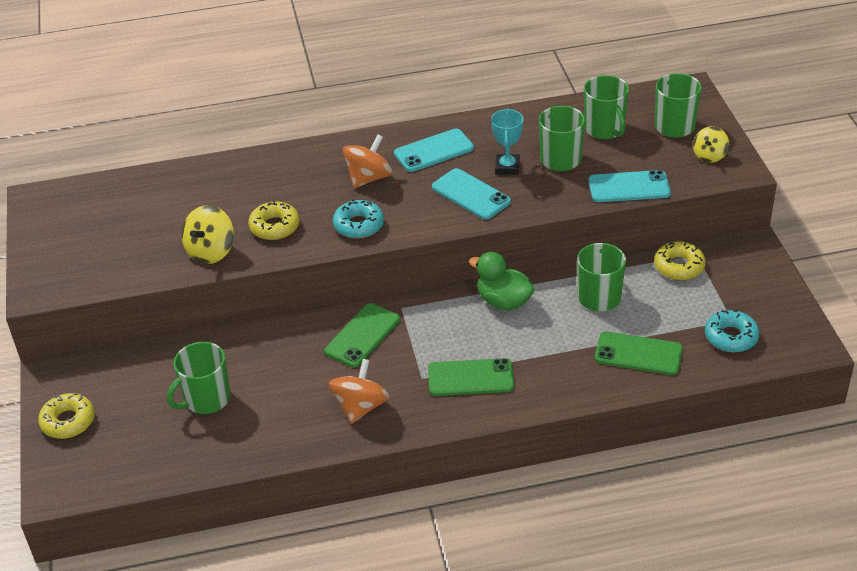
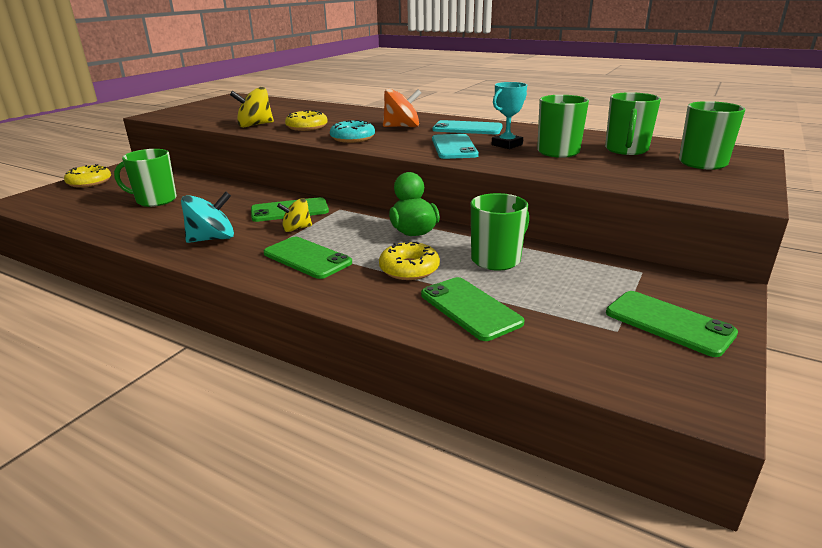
camera: 40 degrees right, 15 degrees down
(360, 407) = (212, 239): orange spinning top -> turquoise spinning top
(629, 187) = (598, 176): turquoise phone -> none
(679, 266) = (609, 272): yellow donut -> yellow donut (409, 269)
(709, 155) = (719, 183): yellow spinning top -> yellow spinning top (296, 229)
(731, 337) = (596, 343): turquoise donut -> none
(750, 296) = (668, 323): none -> green phone

